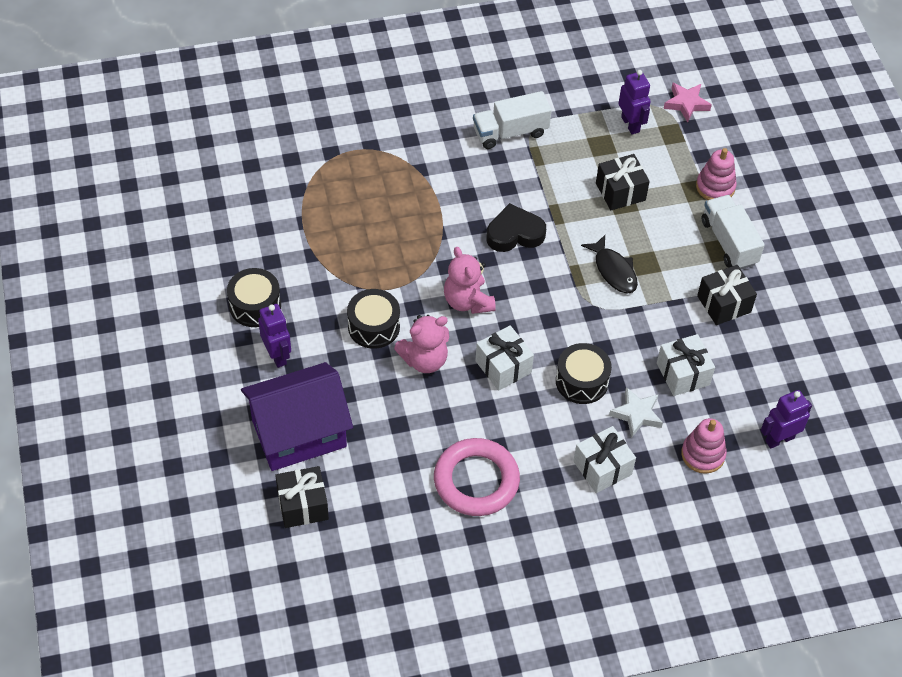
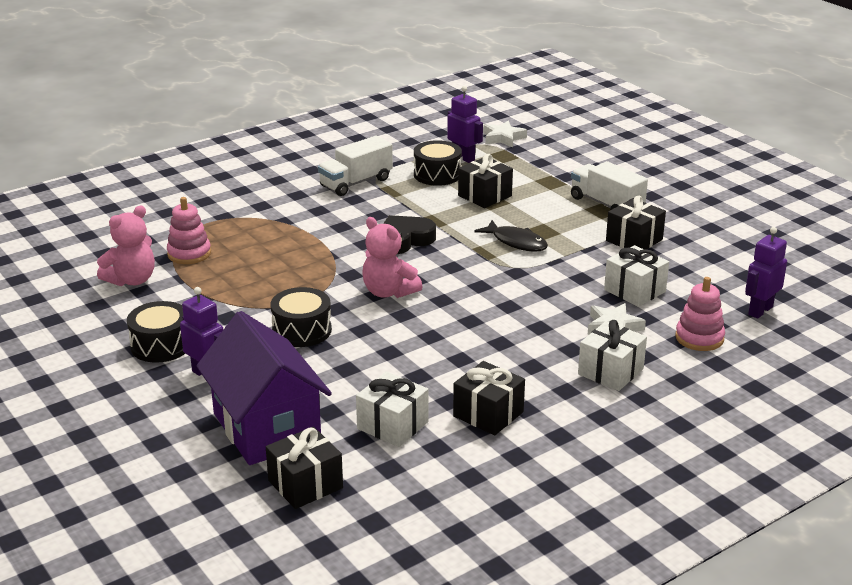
camera: 20 degrees left, 25 degrees down
(299, 433) = (266, 428): purple house -> purple house turned 75 degrees counterclockwise
(424, 360) = (371, 341): pink teddy bear -> pink teddy bear (132, 280)
(476, 481) = (488, 414): pink ring -> black gift
(503, 367) = (456, 327): white gift -> white gift (392, 425)
(582, 381) = (542, 318): black drum -> black drum (437, 174)
(686, 104) = (503, 138): pink star -> white star
(715, 187) = (567, 176): pink stacking toy -> pink stacking toy (189, 254)

